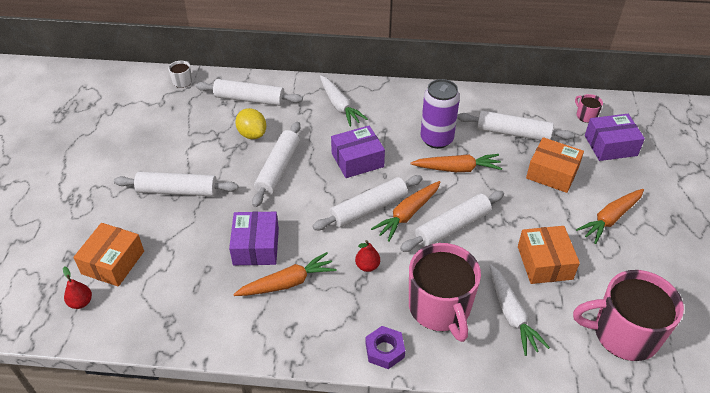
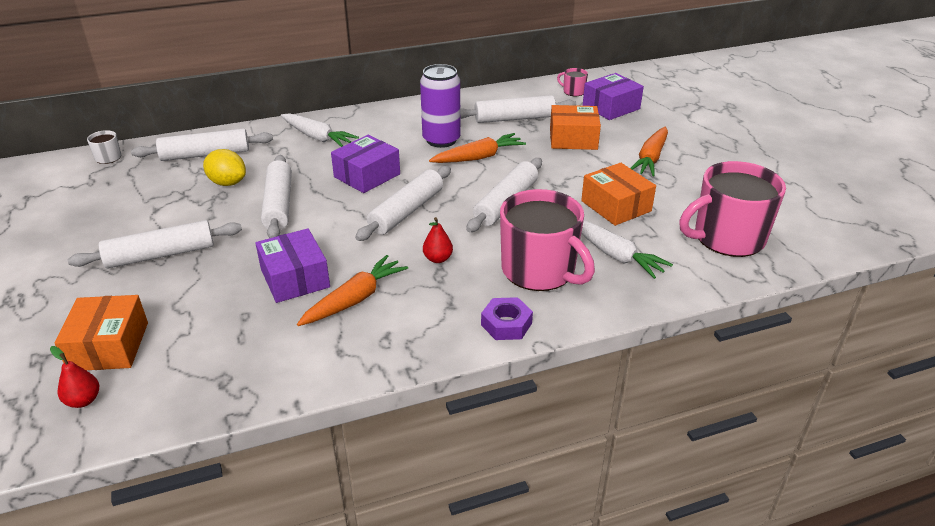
camera: 25 degrees left, 10 degrees down
(407, 214) = (452, 205): orange carrot -> none

